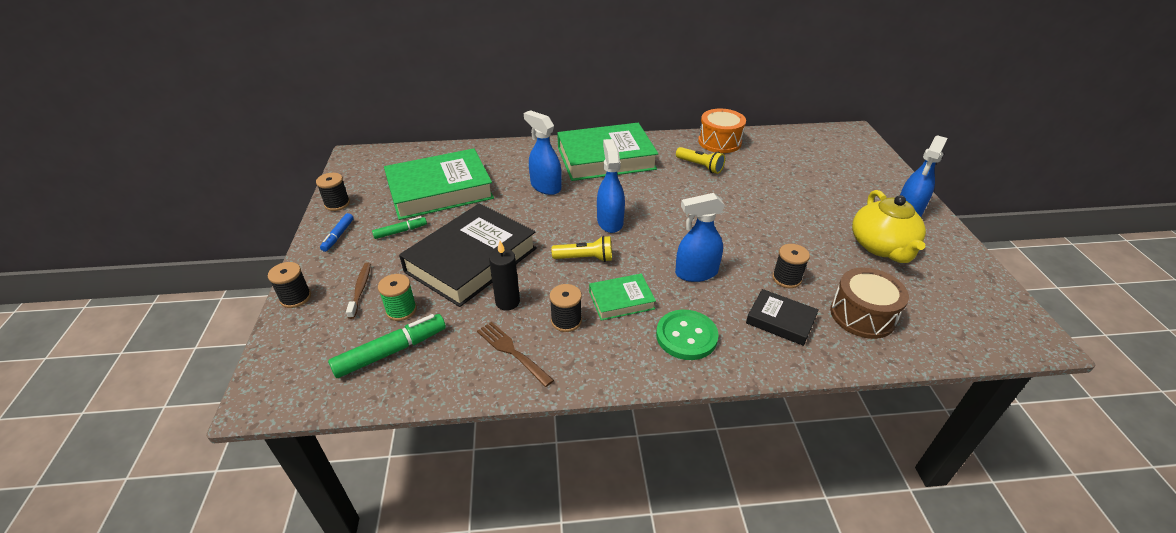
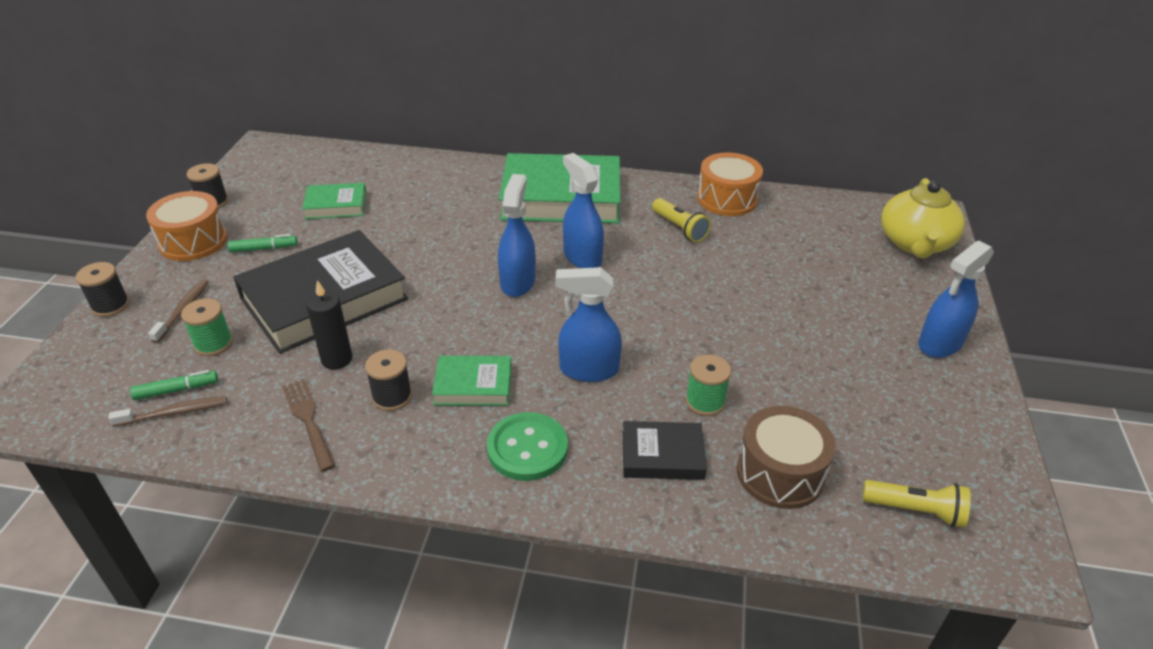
camera: 15 degrees right, 0 degrees up
(338, 236) = (193, 241): blue marker -> orange drum
(391, 351) = (176, 390): green marker -> green marker, size x0.58
(399, 369) = (174, 412): none -> brown toothbrush
(440, 190) = (336, 205): green book -> green book, size x0.49
(545, 187) = (464, 222): blue spray bottle -> blue spray bottle (582, 257)
(585, 258) = (460, 323): yellow flashlight -> yellow flashlight (915, 510)
(780, 320) = (662, 455): black book -> black book turned 45 degrees counterclockwise
(786, 279) = (705, 402): black spool -> green spool
(881, 247) = (868, 385): yellow teapot -> yellow teapot (915, 243)

